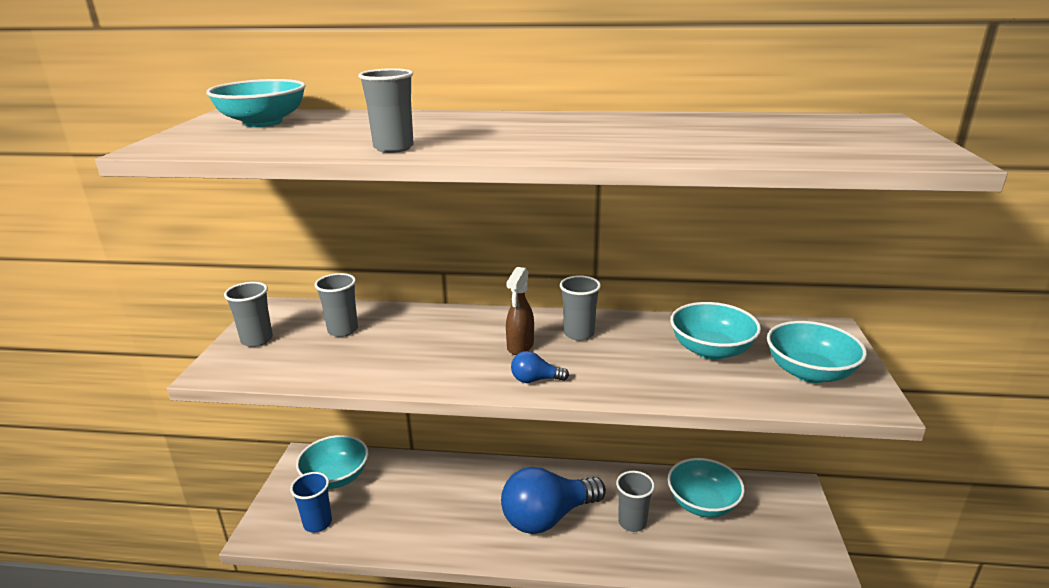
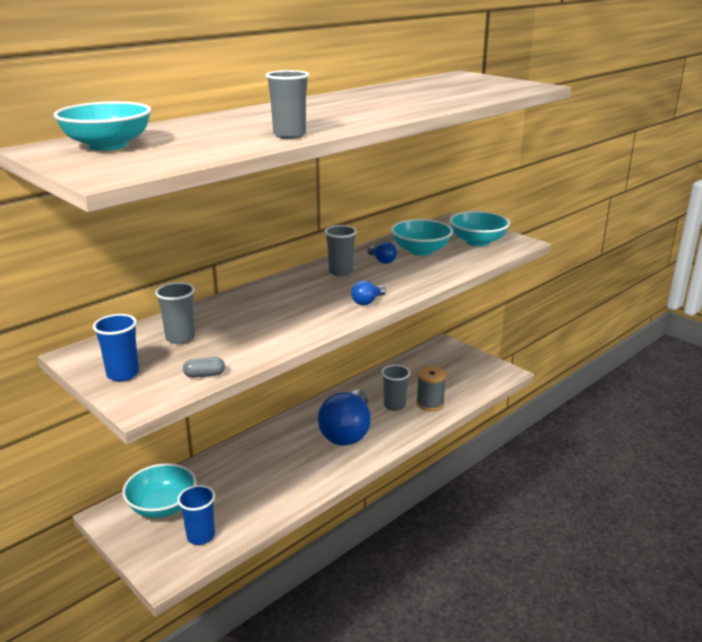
camera: 50 degrees left, 0 degrees up
(257, 340) = (123, 374): grey cup -> blue cup
(288, 373) = (204, 375): none -> grey capsule
(520, 346) = (322, 292): brown spray bottle -> none
(644, 341) = (382, 260): none -> blue light bulb
(672, 547) = (430, 403): none -> grey spool
(702, 503) = (414, 376): turquoise bowl -> none

